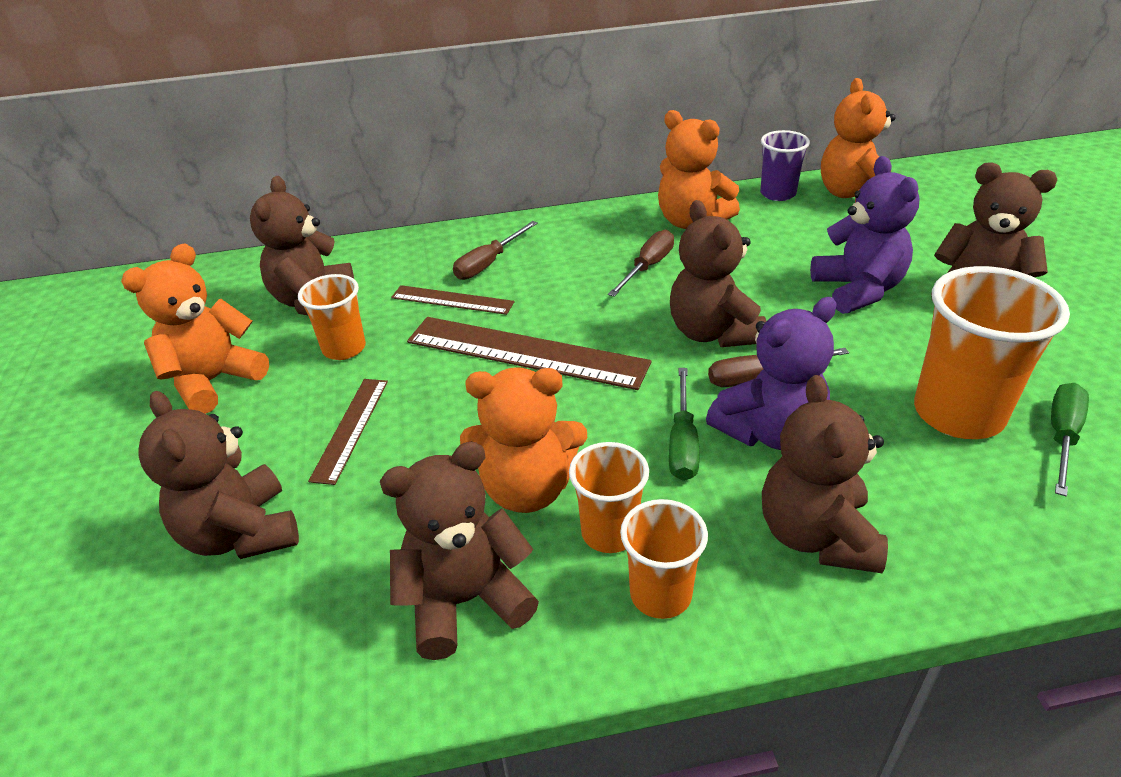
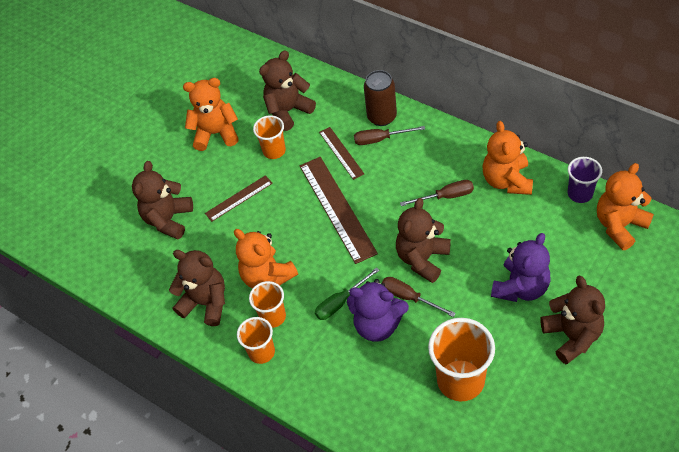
camera: 50 degrees right, 15 degrees up
(461, 245) = (382, 117): none -> brown can
(816, 535) = (335, 377): brown teddy bear -> none
(1062, 437) = (484, 425): green screwdriver -> none

